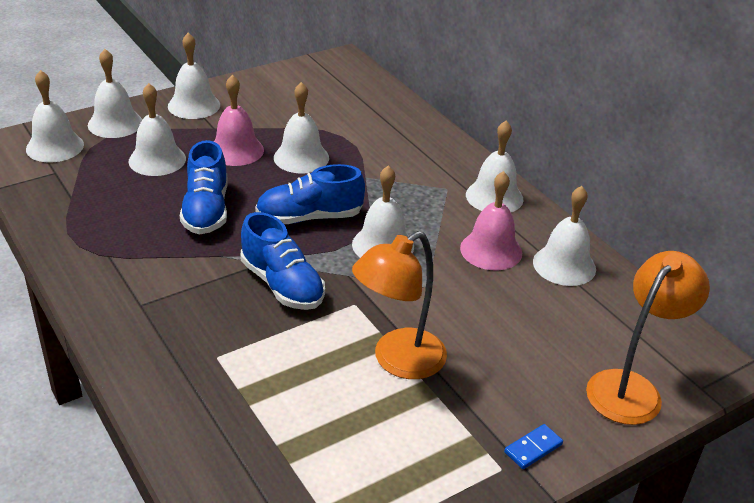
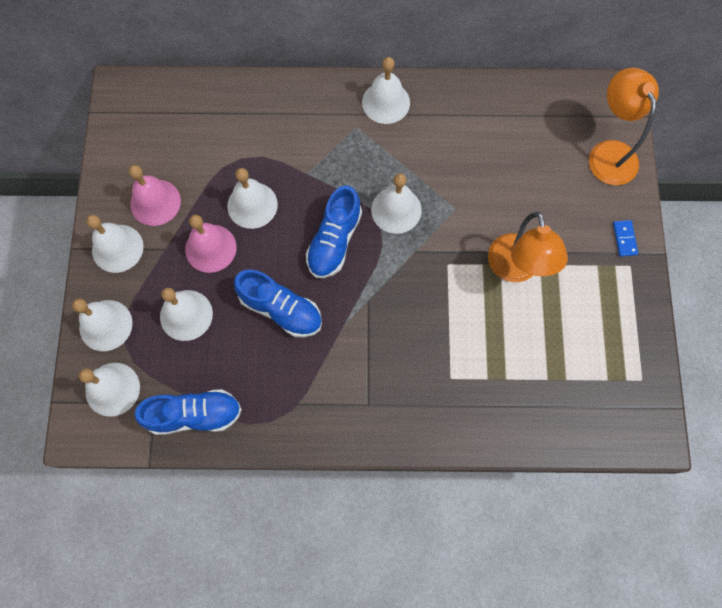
camera: 55 degrees left, 35 degrees up
(282, 285) = (400, 300): blue shoe -> blue shoe (194, 414)
(491, 250) = (442, 144): pink bell -> pink bell (155, 202)
(564, 265) = (484, 110): white bell -> none

